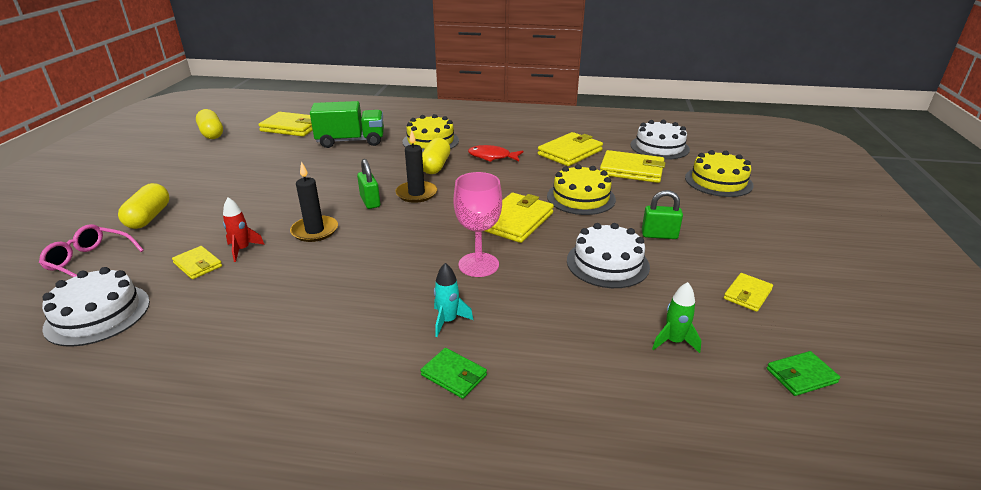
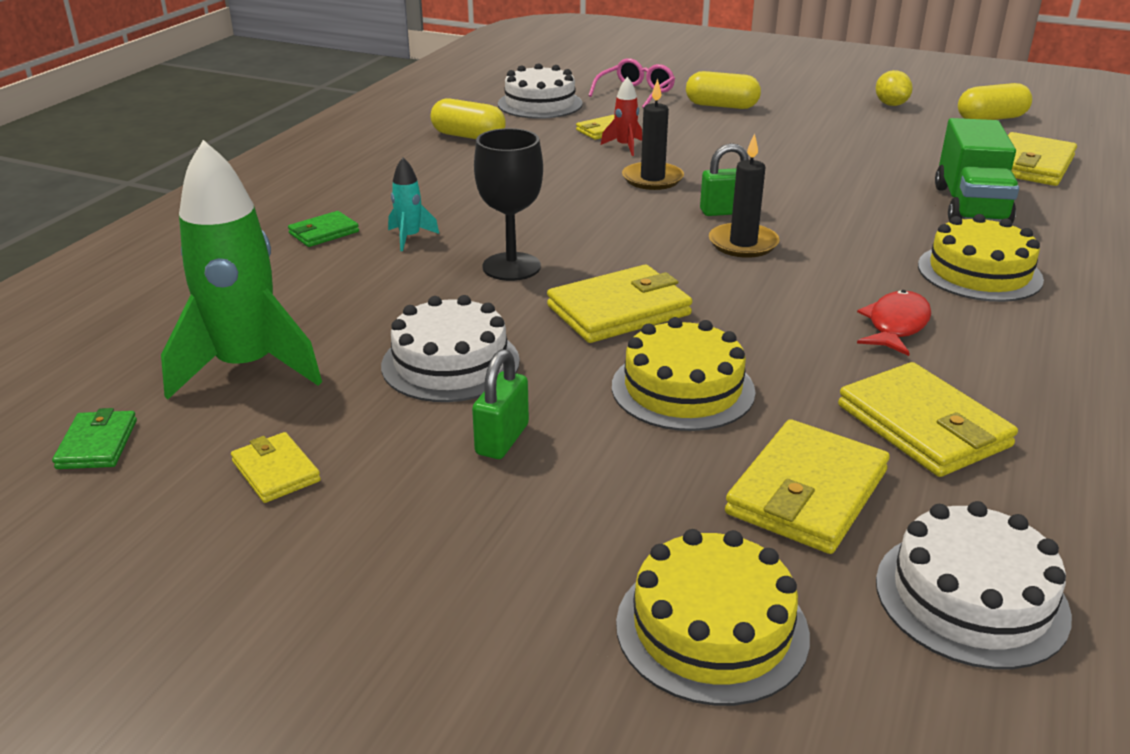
camera: 105 degrees right, 0 degrees up
(172, 159) = (891, 104): none -> yellow lemon
(435, 166) = (852, 267): yellow capsule -> yellow capsule (468, 136)
(478, 265) = (511, 267): pink goblet -> black goblet
(516, 221) = (619, 310): yellow wallet -> yellow wallet turned 75 degrees counterclockwise
(674, 341) = (247, 368): green rocket -> green rocket, size x2.26

